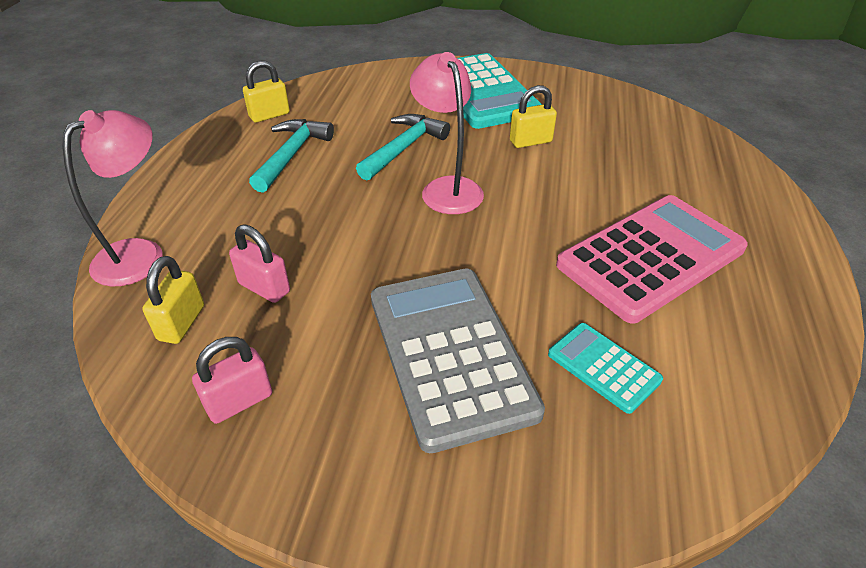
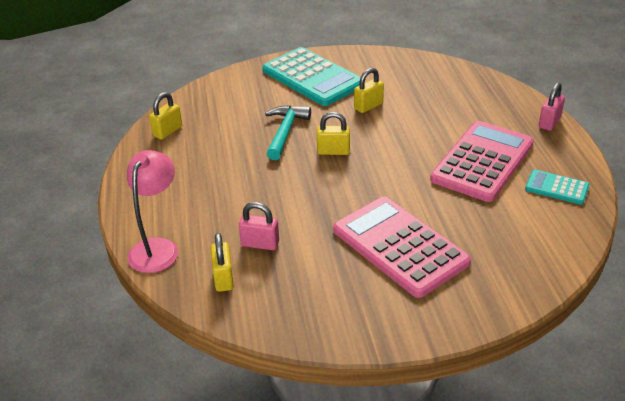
camera: 20 degrees left, 5 degrees down
(239, 401) = (296, 307): pink padlock -> pink padlock (549, 122)
(291, 155) = (208, 156): turquoise hammer -> none
(447, 188) = (333, 151): pink lamp -> yellow padlock
(450, 353) = (400, 246): grey calculator -> pink calculator
(603, 367) = (487, 228): turquoise calculator -> turquoise calculator (556, 188)

